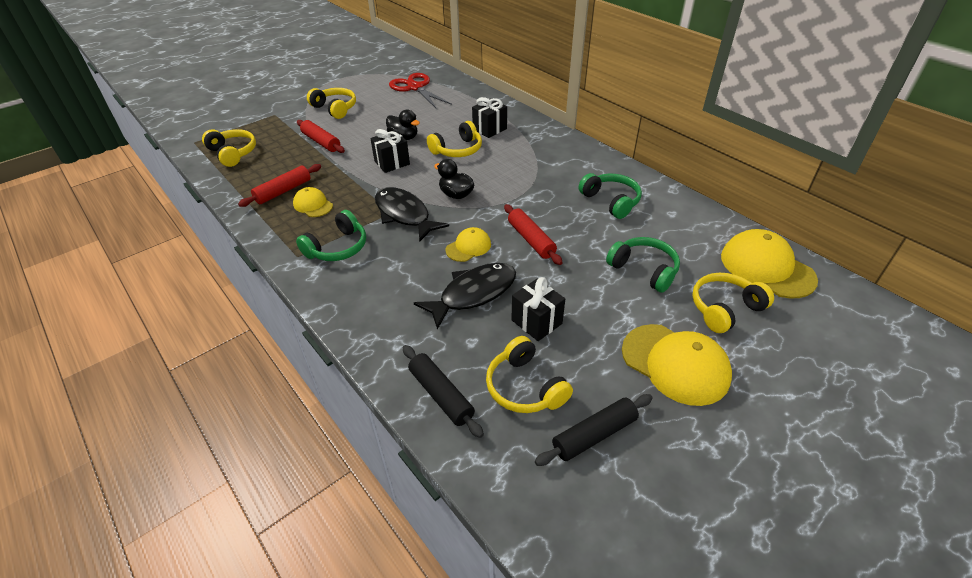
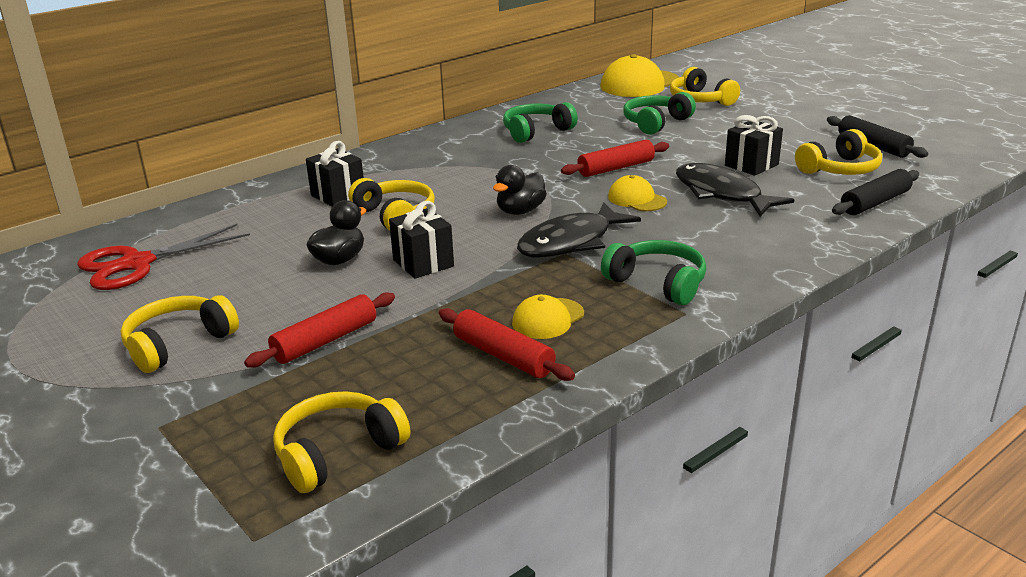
camera: 90 degrees left, 15 degrees down
(675, 364) = (777, 118): yellow cap -> none

